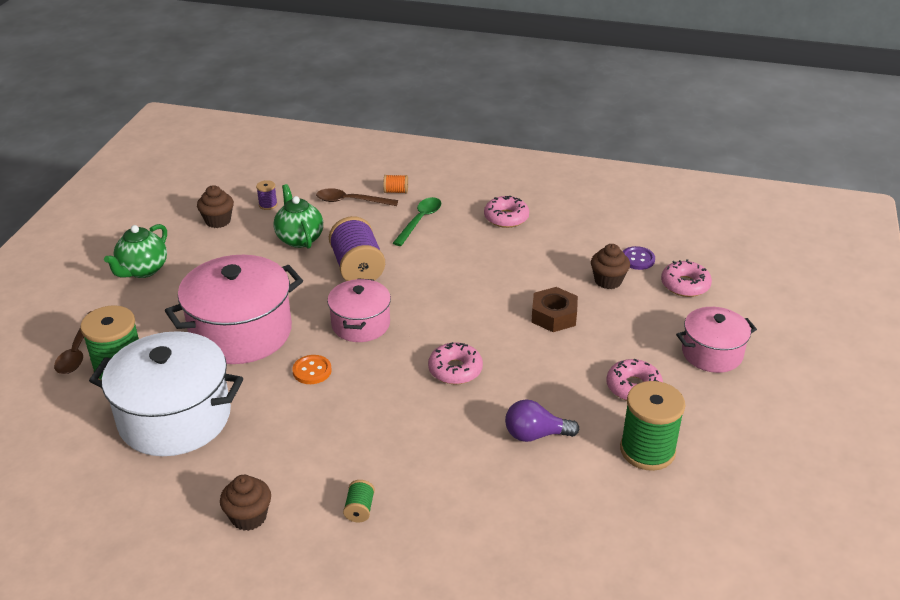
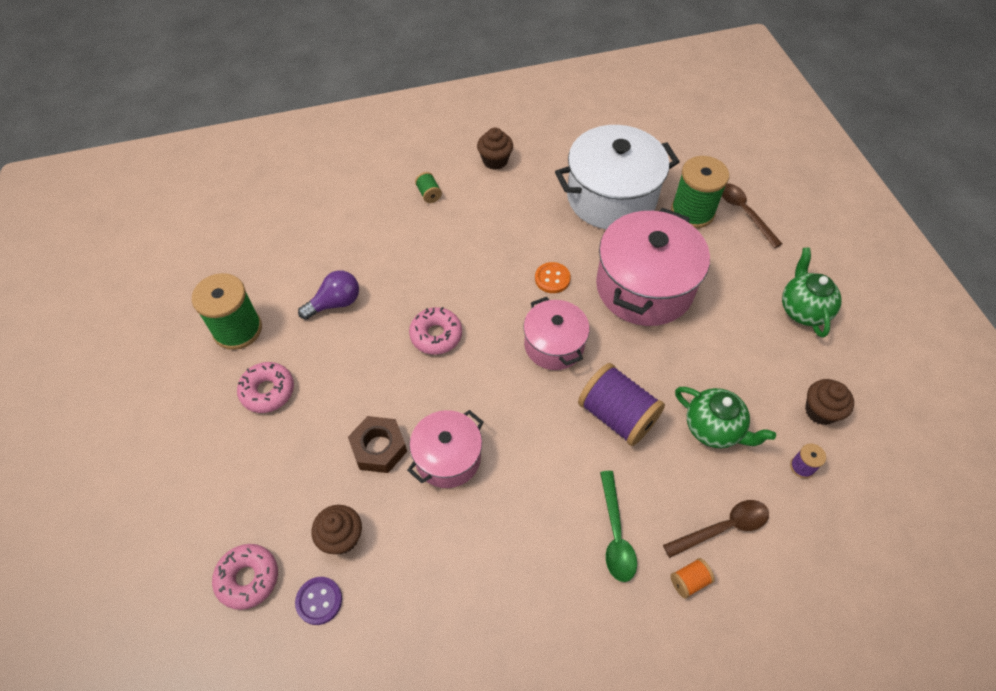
camera: 150 degrees right, 20 degrees up
(506, 218) = (519, 601): pink donut -> none
(712, 353) = (198, 474): pink pot -> pink pot (448, 458)

